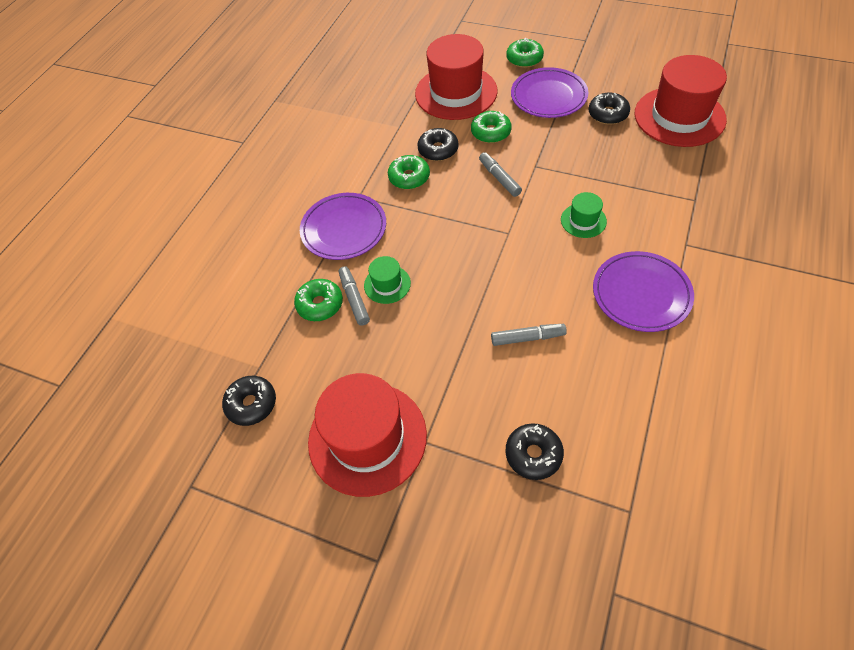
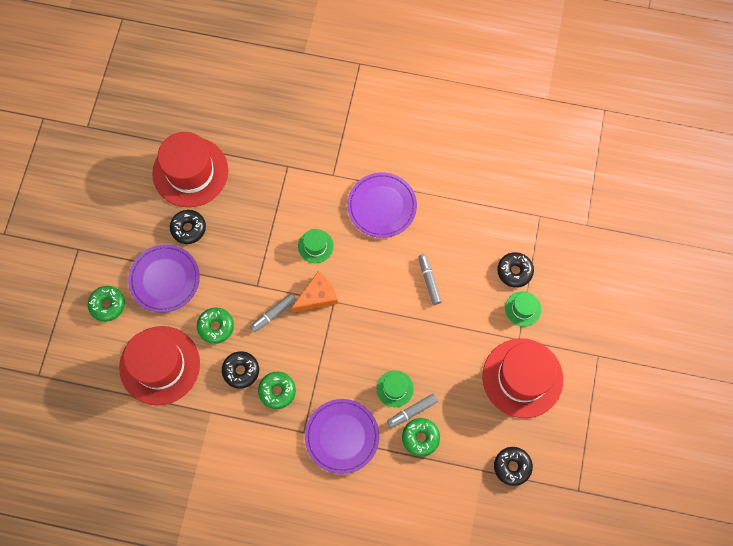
camera: 105 degrees left, 15 degrees up
(471, 456) = (523, 308): none -> green hat
(517, 218) = (317, 296): none -> orange cheese

